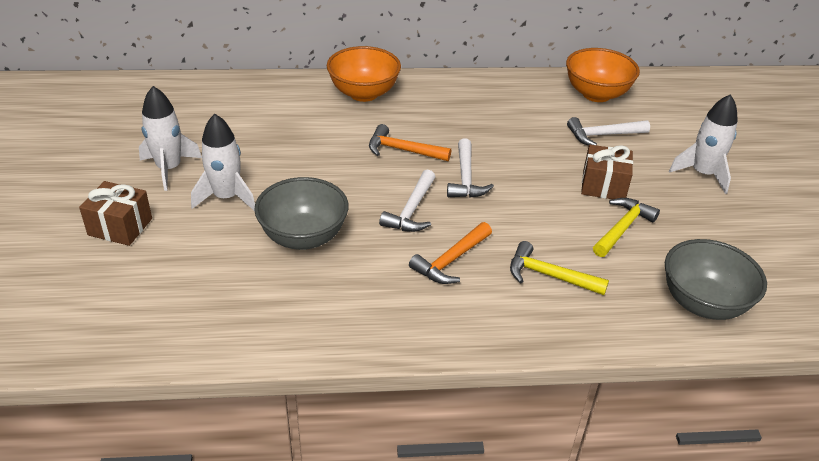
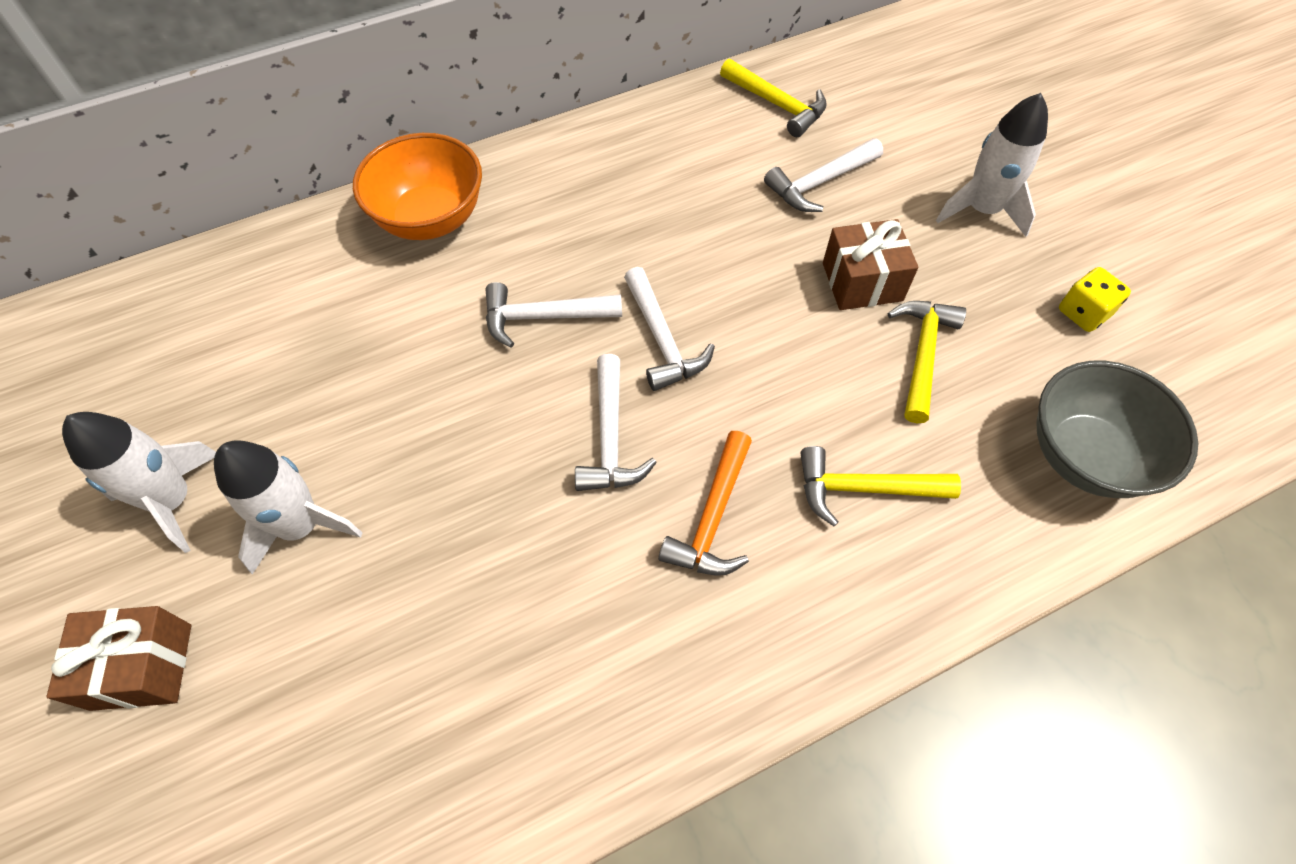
camera: 20 degrees left, 20 degrees up
(303, 237) = (466, 562): grey bowl -> none
(403, 150) = (543, 317): orange hammer -> white hammer
(596, 94) = (777, 105): orange bowl -> yellow hammer
(743, 238) = (1083, 313): none -> yellow dice

